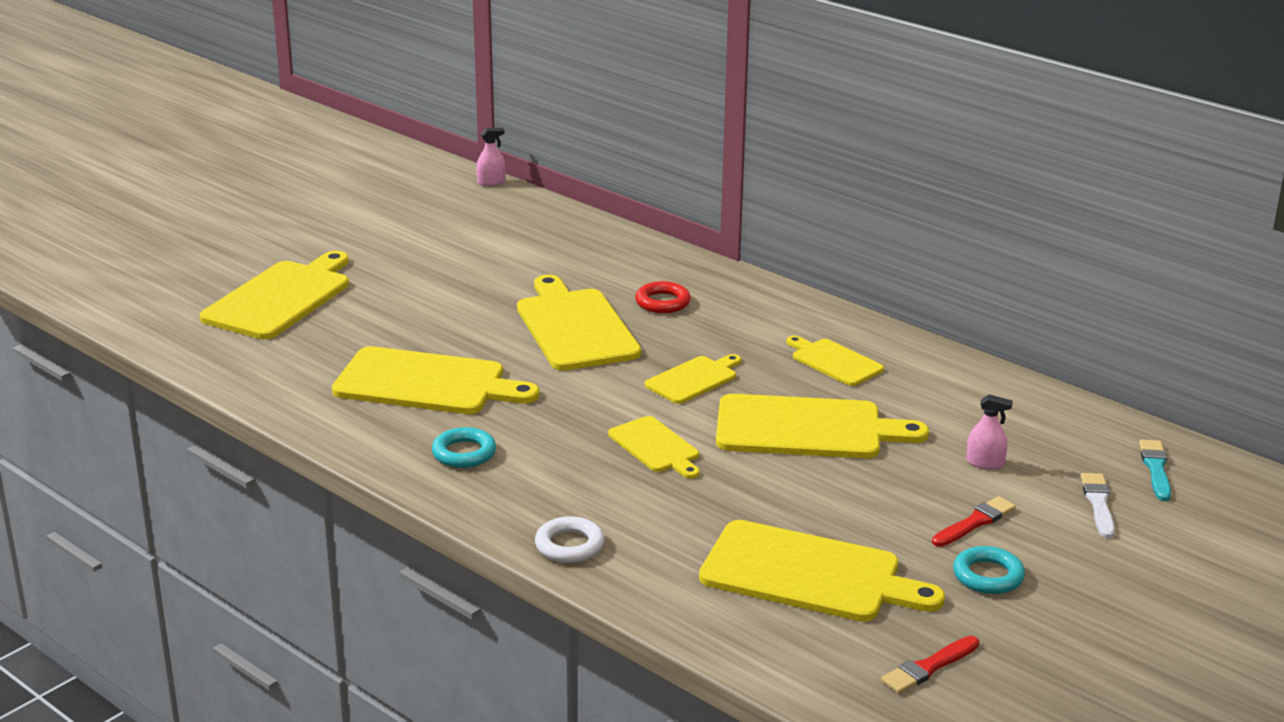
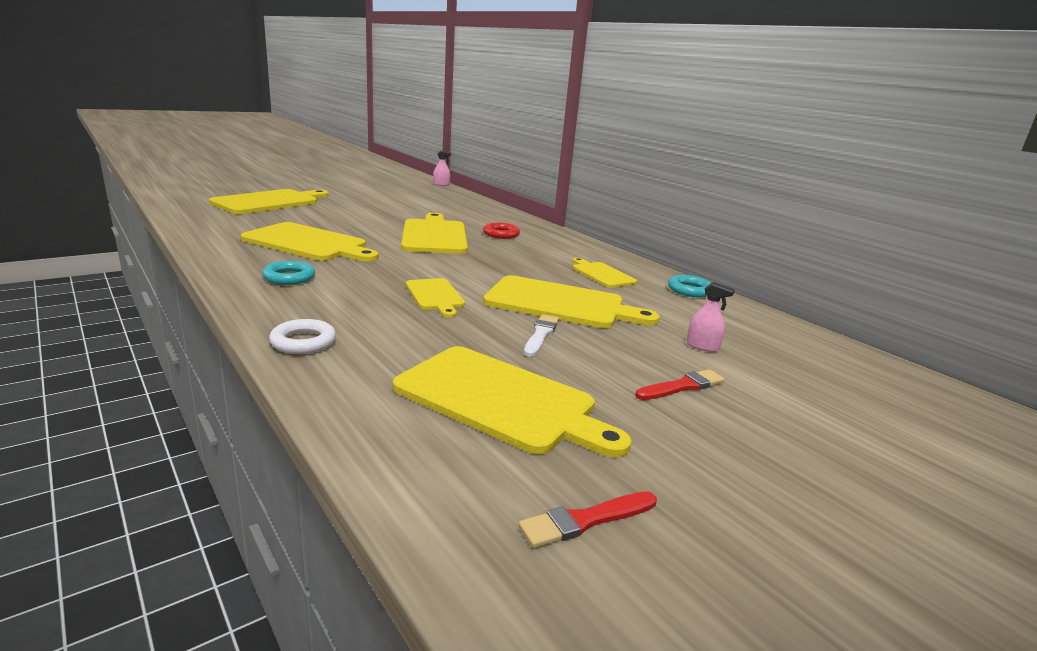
camera: 10 degrees right, 5 degrees down
(693, 379) = (493, 267): yellow cutting board -> none
(988, 576) = (684, 434): turquoise ring -> turquoise ring (689, 290)
(1098, 503) = (806, 391): white brush -> white brush (541, 334)
(1155, 468) = (861, 374): turquoise brush -> none

